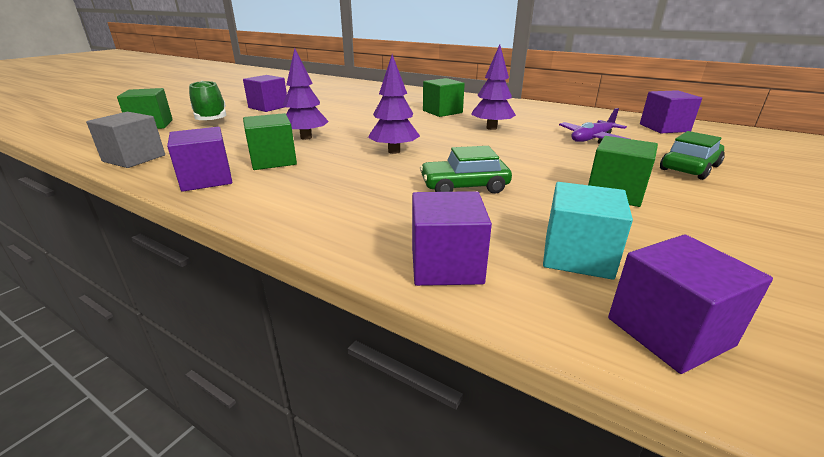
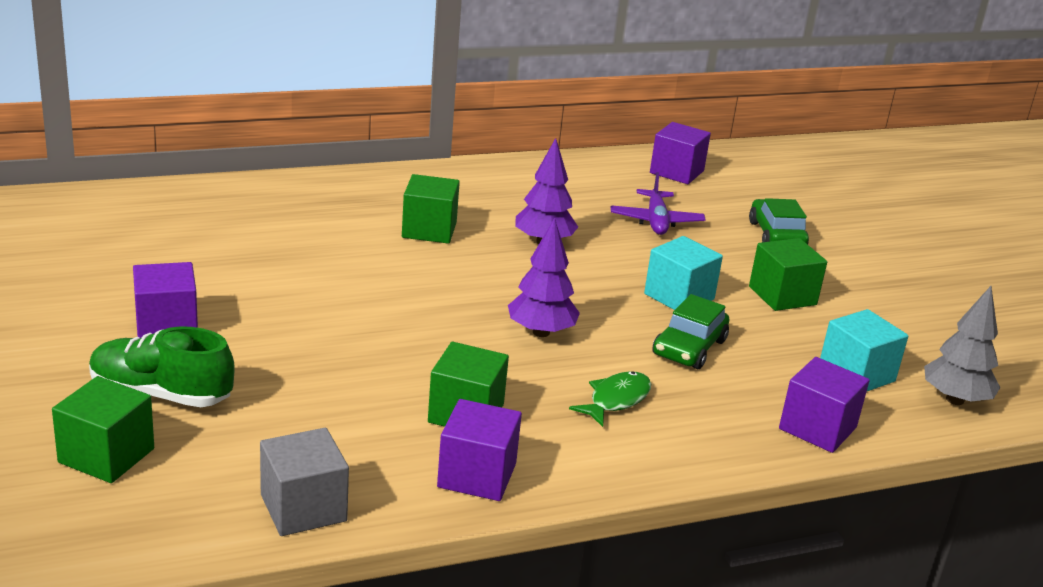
camera: 55 degrees left, 0 degrees up
(306, 137) = (399, 360): purple tree -> none
(352, 186) = (616, 400): none -> green fish
(521, 167) = (679, 296): none -> turquoise cube
(669, 331) = (954, 400): purple cube -> grey tree

